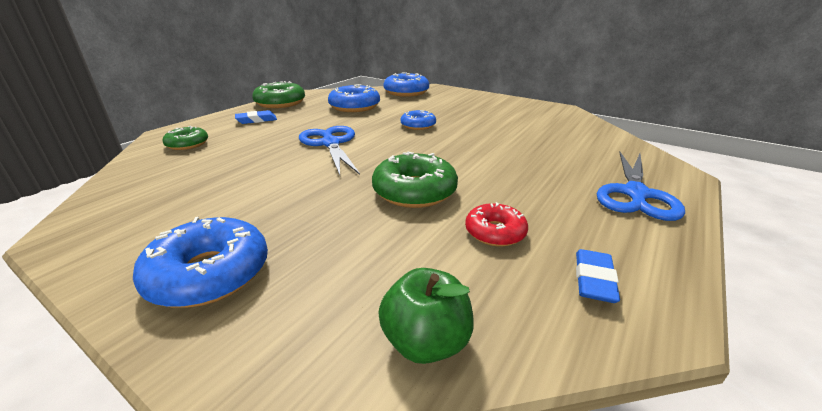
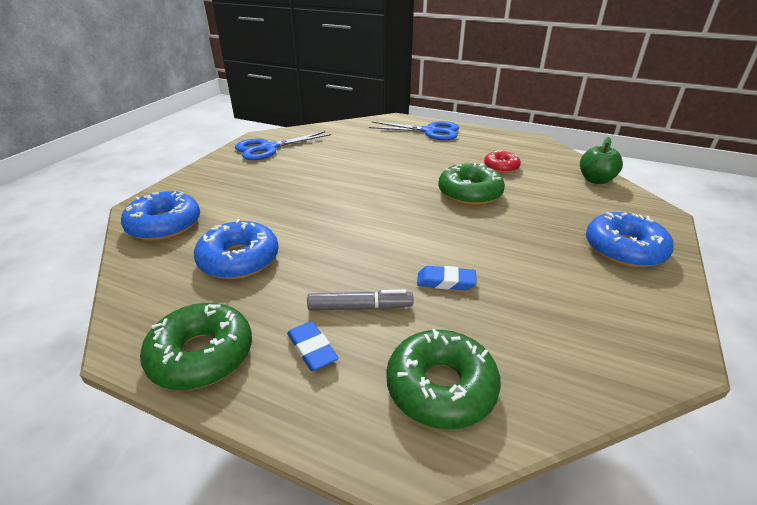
camera: 100 degrees left, 5 degrees up
(187, 144) = (441, 387): green donut -> green donut, size x1.65
(276, 131) = (360, 307): none -> grey marker
(330, 143) = (391, 250): blue scissors -> blue scissors (268, 148)
(418, 125) = (320, 203): blue donut -> none
(594, 280) = (521, 148): blue eraser -> blue eraser (446, 281)

